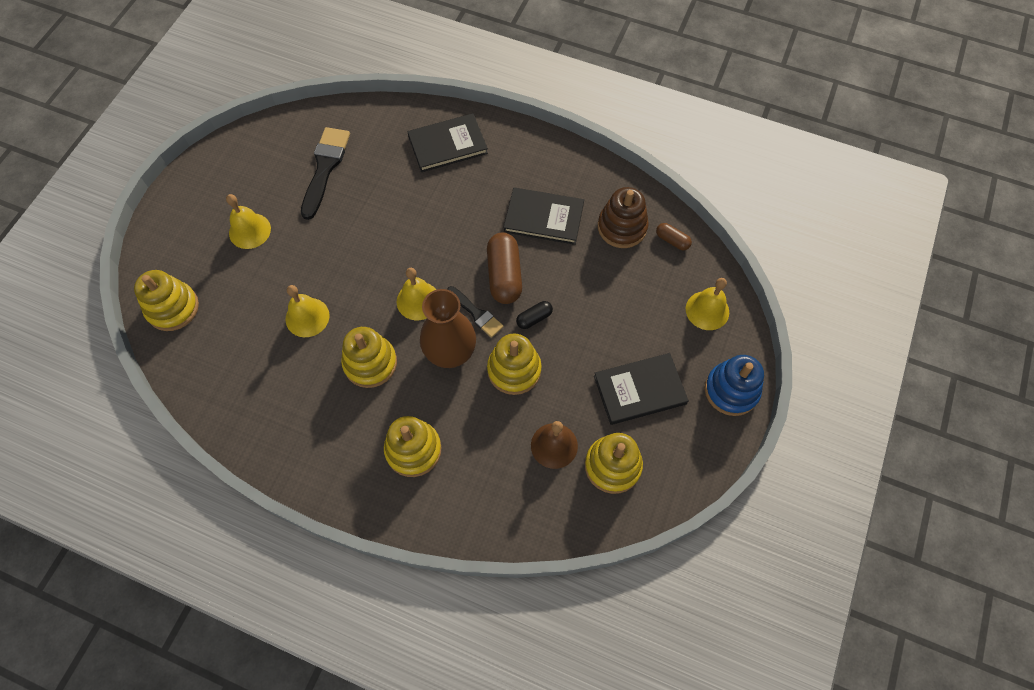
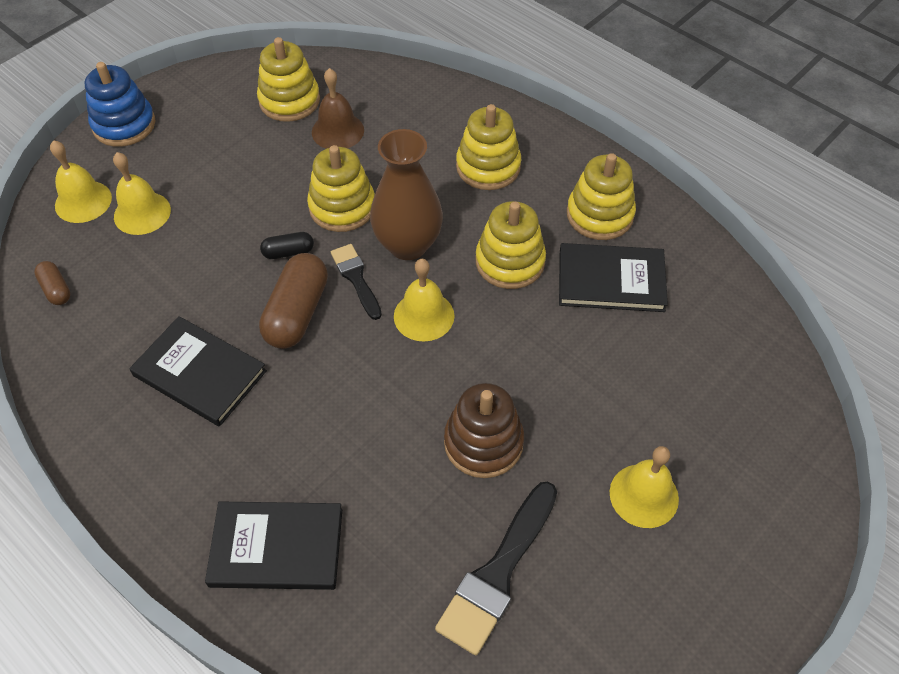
camera: 160 degrees left, 10 degrees down
(173, 308) = (769, 408): yellow stacking toy -> yellow stacking toy (599, 215)
(307, 317) = (578, 339): yellow bell -> yellow bell (142, 213)
(622, 227) = (105, 326): brown stacking toy -> brown stacking toy (483, 442)
(639, 390) = (217, 151): black book -> black book (611, 280)

